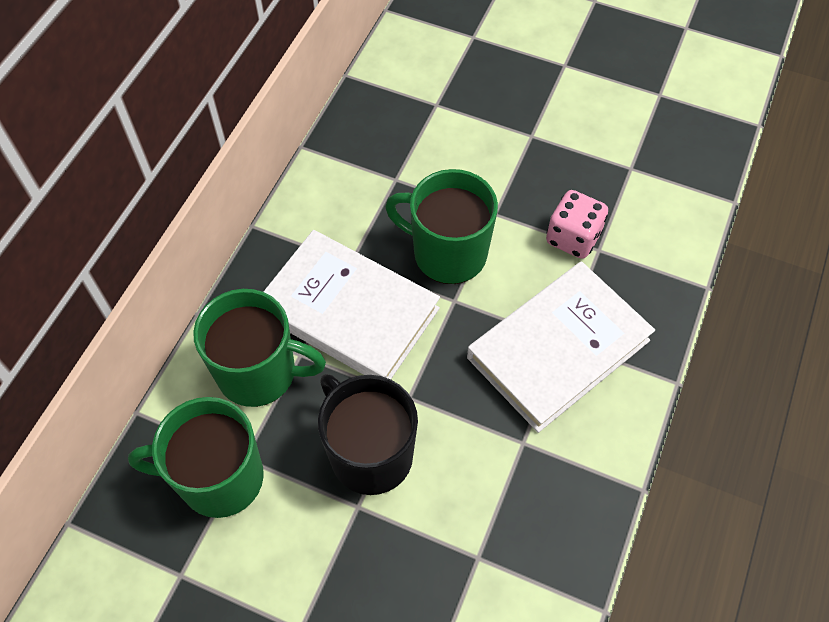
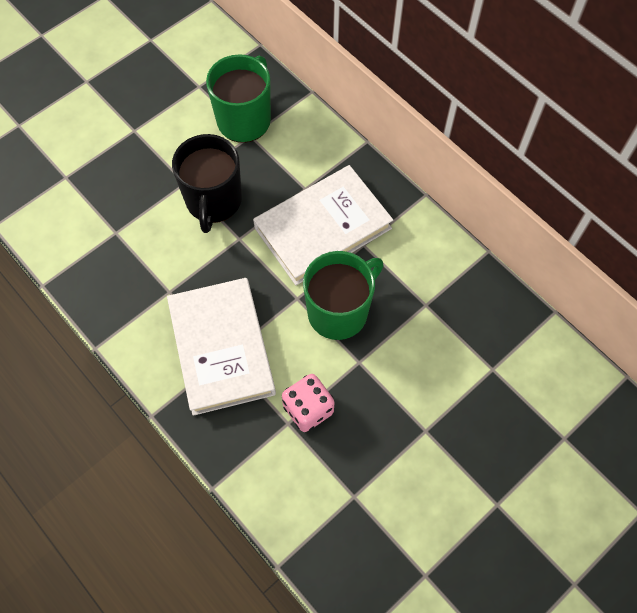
camera: 115 degrees right, 5 degrees up
(259, 372) = (304, 161): green mug -> none
(370, 454) = (213, 201): black mug -> black mug turned 105 degrees clockwise

